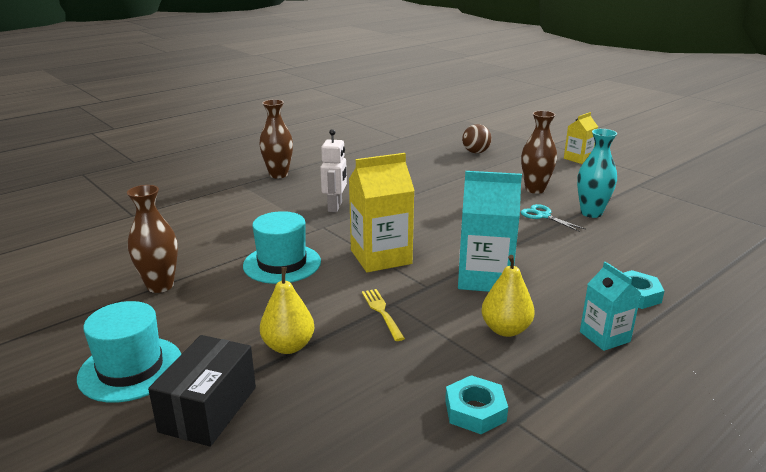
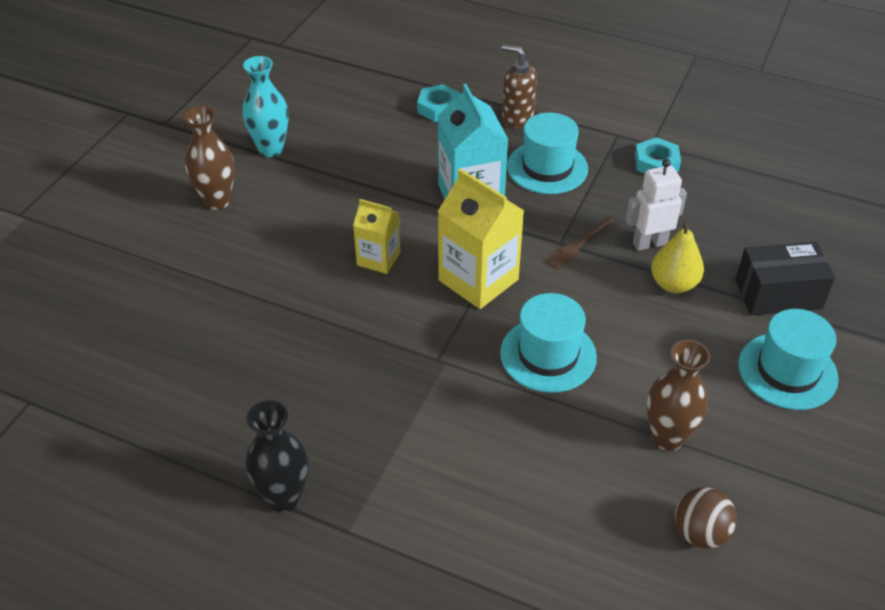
camera: 115 degrees left, 20 degrees up
(278, 175) = (284, 498): brown vase -> black vase
(335, 207) = (372, 371): white robot -> white robot (649, 243)
(382, 312) = (578, 245): yellow fork -> brown fork
(475, 152) = (83, 286): brown ball -> brown ball (700, 533)
(505, 329) = (547, 167): yellow pear -> turquoise hat
(543, 216) = (298, 182): turquoise scissors -> none
(578, 159) = (79, 180): yellow carton -> yellow carton (378, 259)
(604, 337) = (517, 118): turquoise carton -> brown soap dispenser

